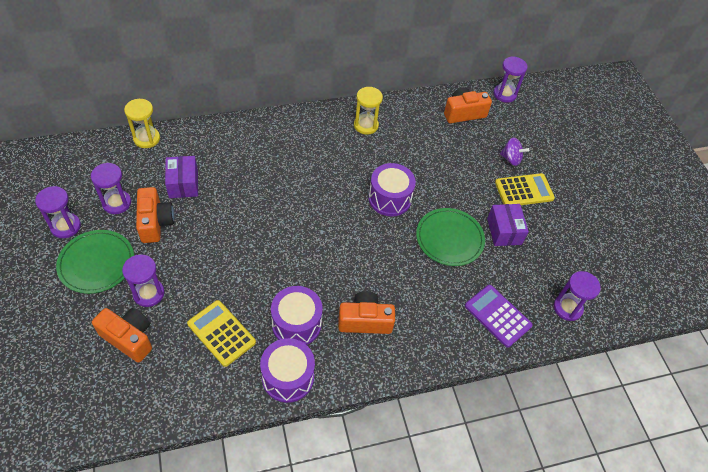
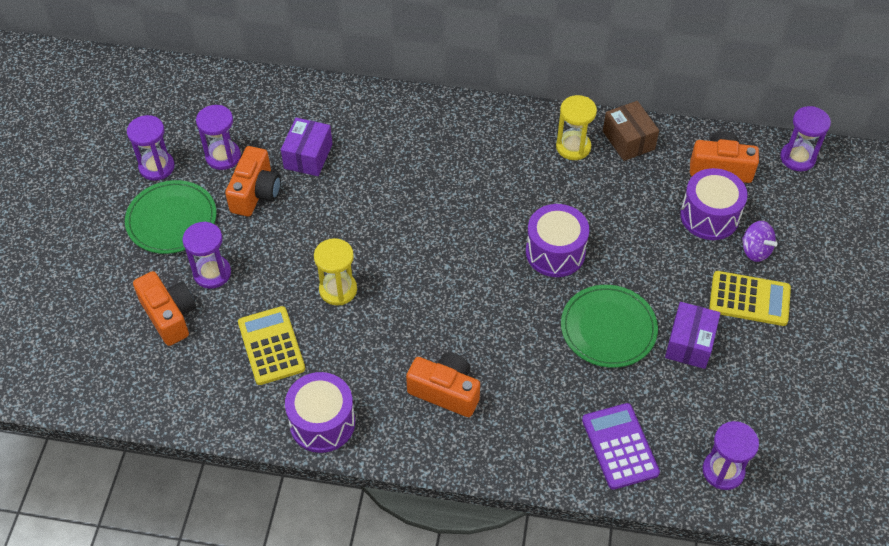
camera: 30 degrees right, 0 degrees up
(146, 138) = (290, 88): yellow hourglass -> yellow hourglass (338, 290)
(296, 324) = (362, 366): purple drum -> purple drum (709, 216)
(398, 111) = (628, 140): none -> brown box

